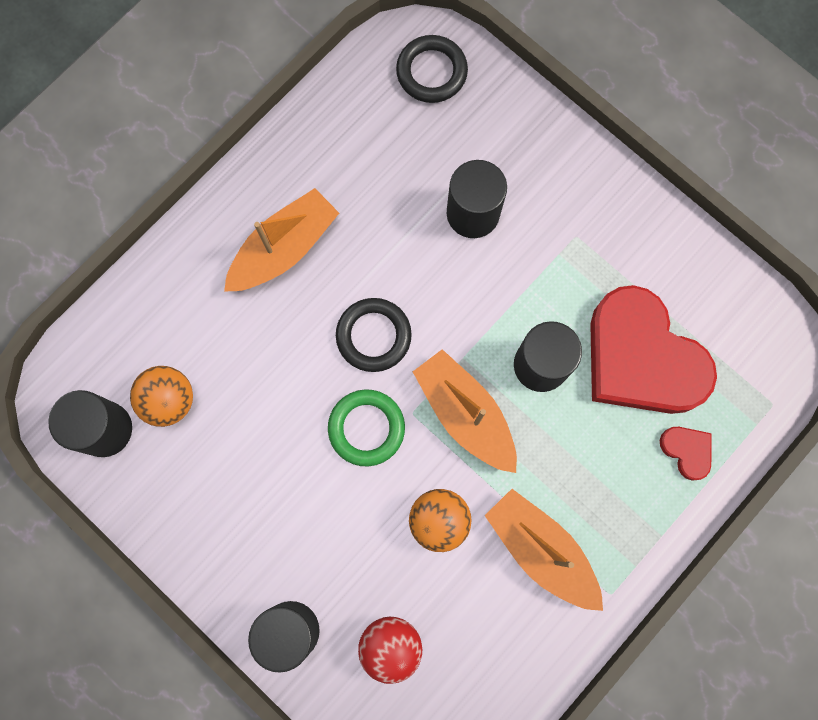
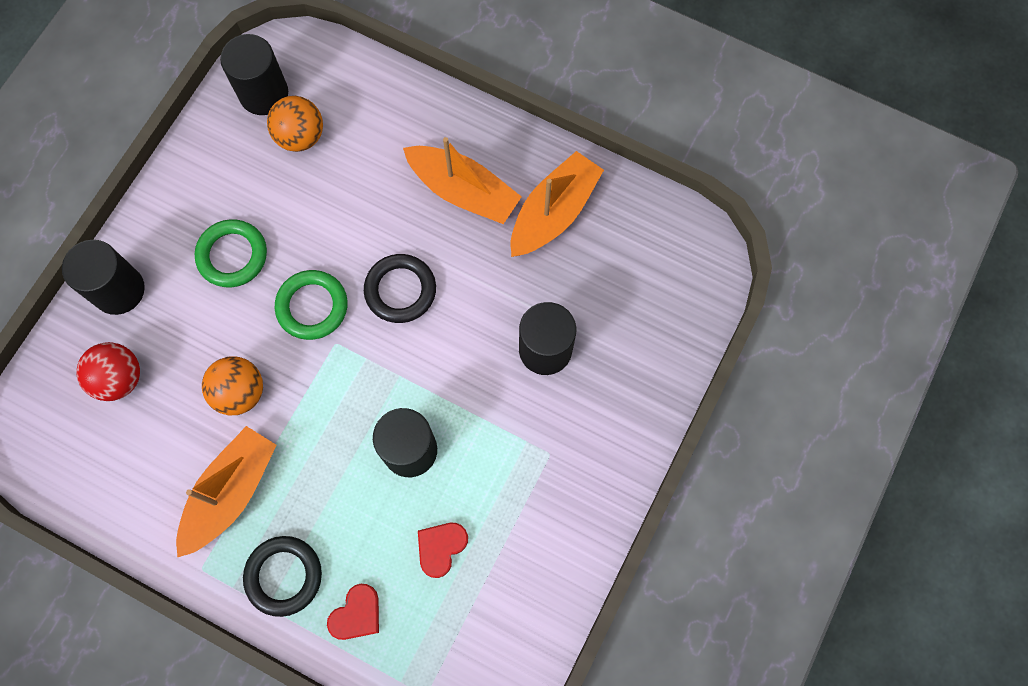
camera: 75 degrees right, 5 degrees down
(286, 500) = (232, 255): none -> green ring
(431, 72) = (679, 275): black ring -> black ring (284, 576)
(465, 414) = (345, 391): orange boat -> orange boat (554, 212)
(642, 358) = (441, 547): red heart -> red heart, size x0.41

